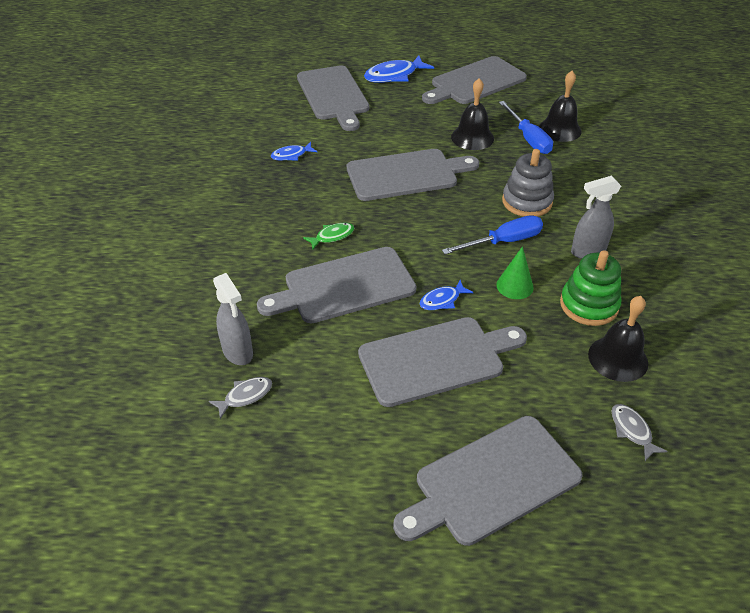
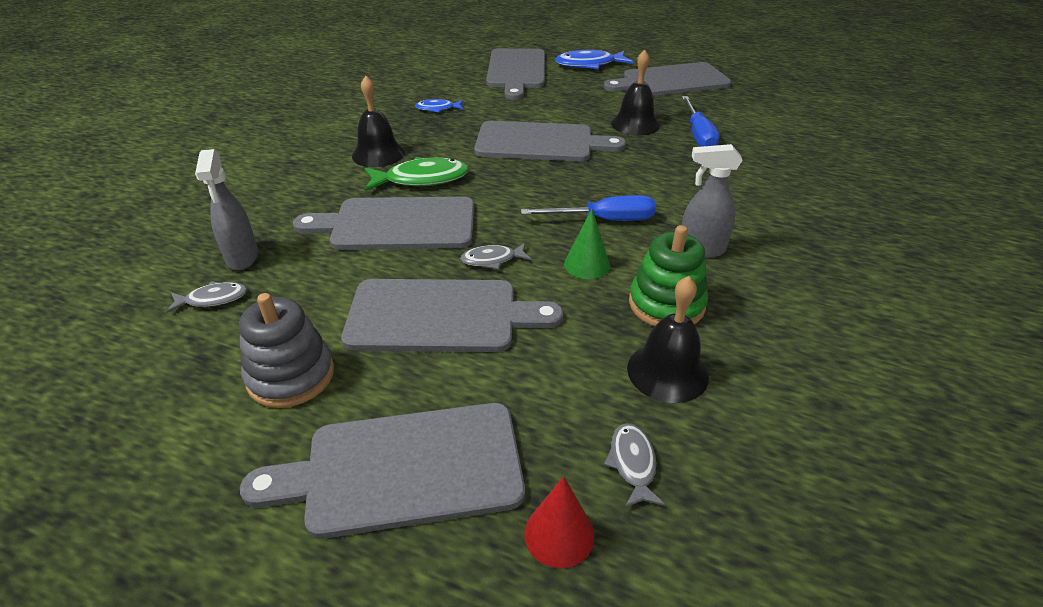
camera: 20 degrees right, 5 degrees down
(332, 236) = (422, 179): green fish -> green fish, size x1.79
(442, 300) = (492, 260): blue fish -> grey fish
(527, 202) = (657, 189): grey stacking toy -> grey stacking toy (291, 375)
(559, 129) = (741, 133): black bell -> black bell (378, 154)
(615, 491) = (559, 534): none -> red cone

